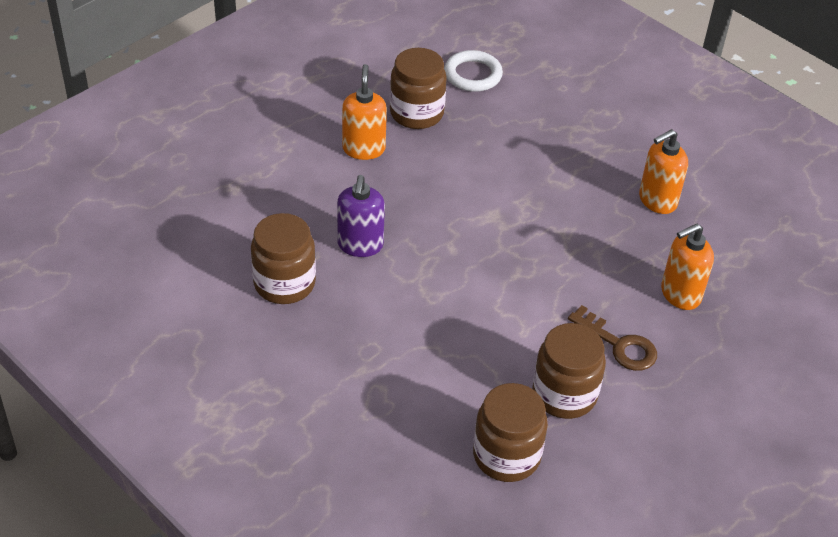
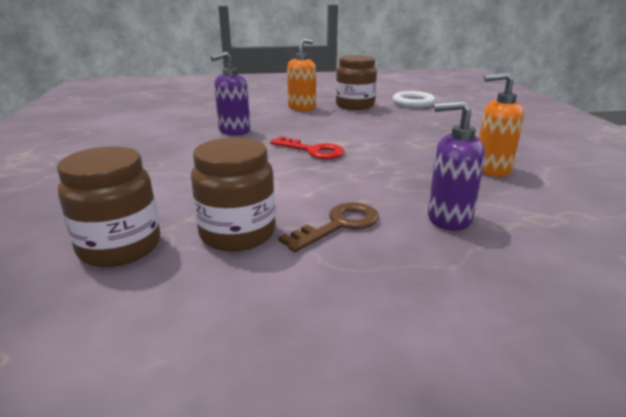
camera: 40 degrees right, 20 degrees down
(284, 283) = (165, 131): brown jar -> none
(485, 245) = (312, 151): none -> red key
(619, 344) = (339, 225): brown key -> brown key turned 120 degrees counterclockwise
(680, 294) = (448, 219): orange soap dispenser -> purple soap dispenser

